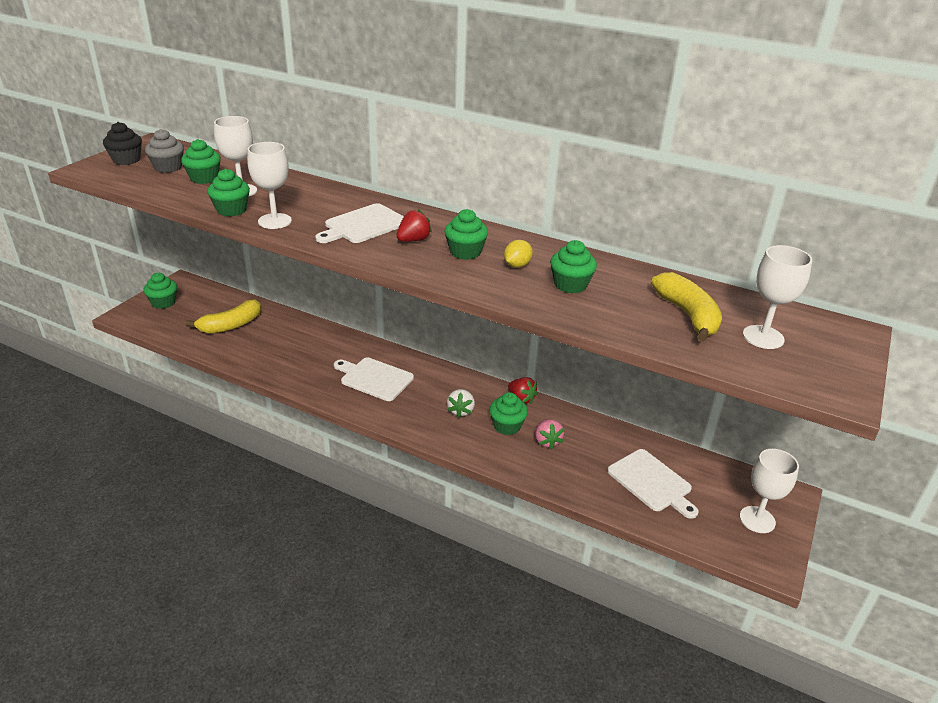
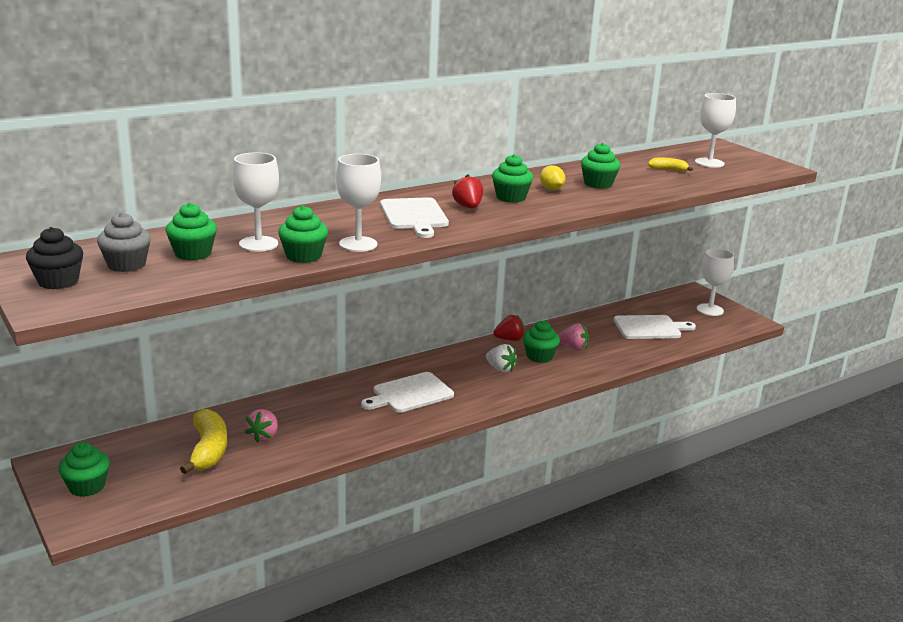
camera: 60 degrees left, 10 degrees down
(262, 339) = (263, 436): none -> pink strawberry
(687, 315) = (668, 170): yellow banana -> yellow banana, size x0.52

